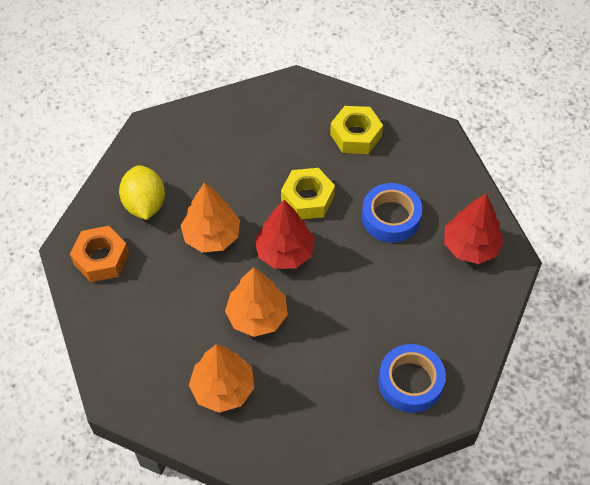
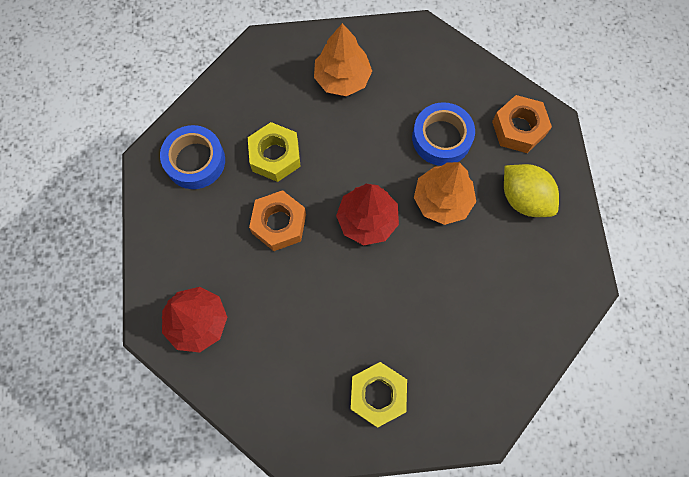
camera: 150 degrees right, 15 degrees up
(257, 316) = (353, 149): orange tree -> none
(307, 199) = (381, 288): yellow nut -> yellow nut (275, 156)
(362, 287) = (279, 224): none -> orange nut
(391, 217) = (290, 312): blue tape -> blue tape (441, 138)

